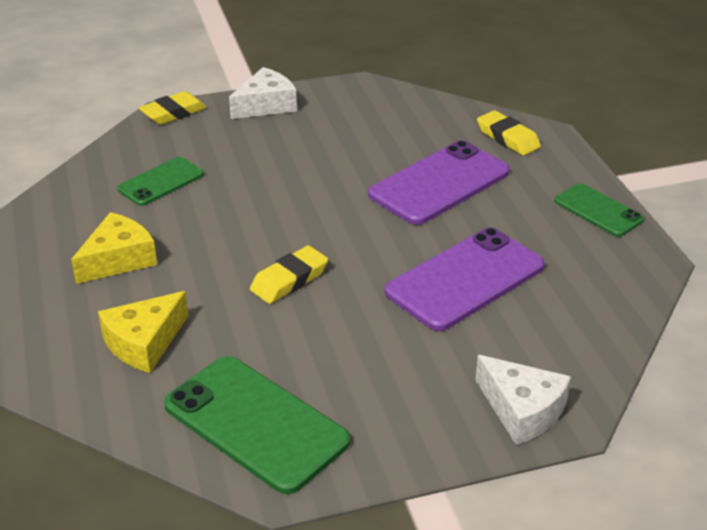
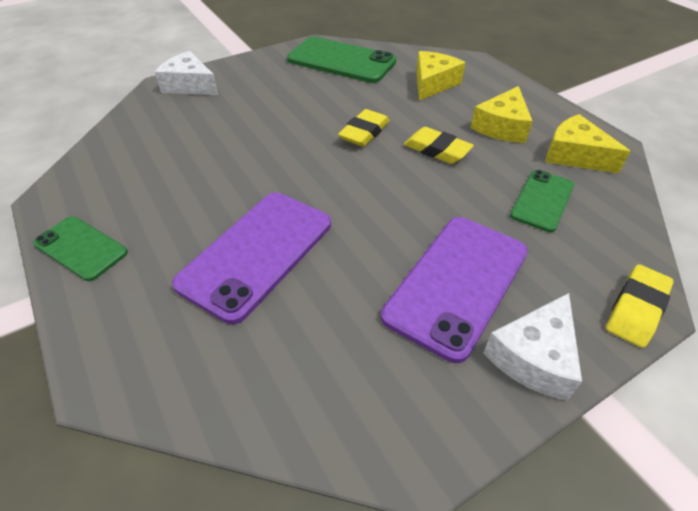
camera: 165 degrees right, 10 degrees up
(78, 215) = (574, 155): none -> yellow cheese
(465, 279) = (225, 154): purple phone -> purple phone (457, 283)
(508, 138) = (167, 357): yellow eraser -> yellow eraser (437, 150)

